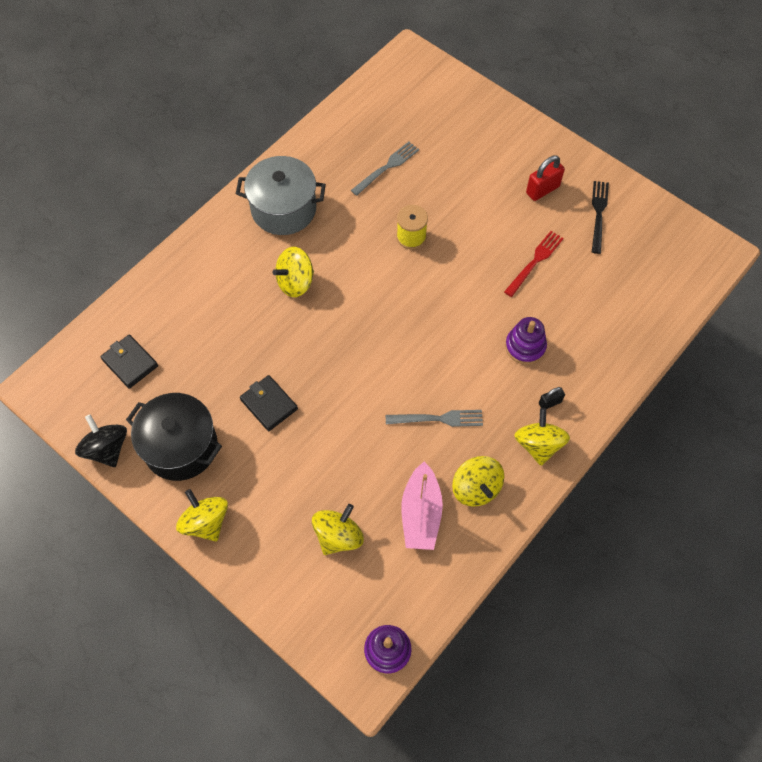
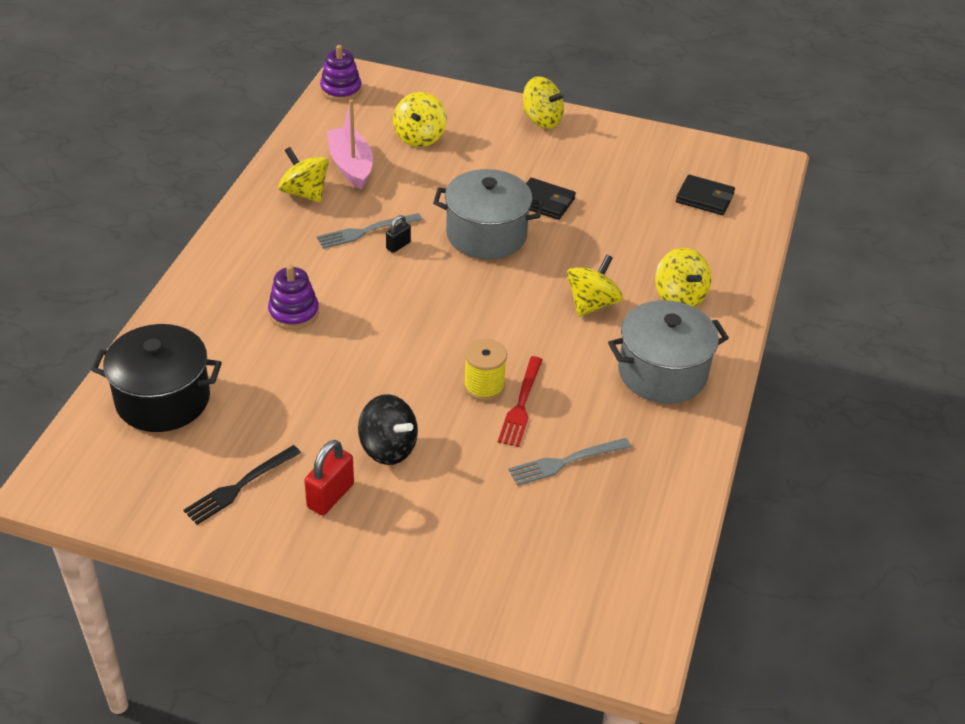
camera: 155 degrees right, 20 degrees down
(107, 449) = (667, 140): black spinning top -> black spinning top (388, 448)
(181, 447) = (603, 156): black pot -> black pot (163, 399)
(338, 381) = (486, 235): none -> grey pot
(387, 167) = (564, 462): grey fork -> grey fork turned 45 degrees clockwise
(535, 261) = (311, 403): red fork -> red fork (521, 405)
(538, 444) = (251, 237): yellow spinning top -> yellow spinning top (679, 297)
(550, 403) = (249, 272): black padlock -> black padlock (398, 246)
(598, 213) = (239, 487): black fork -> black fork turned 60 degrees clockwise

